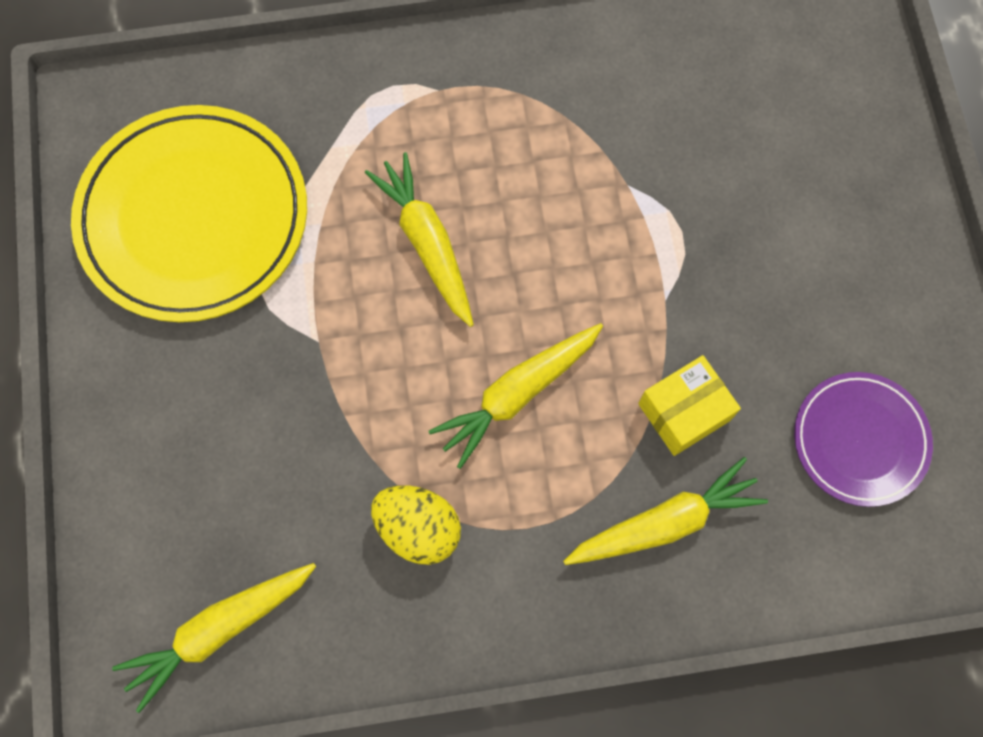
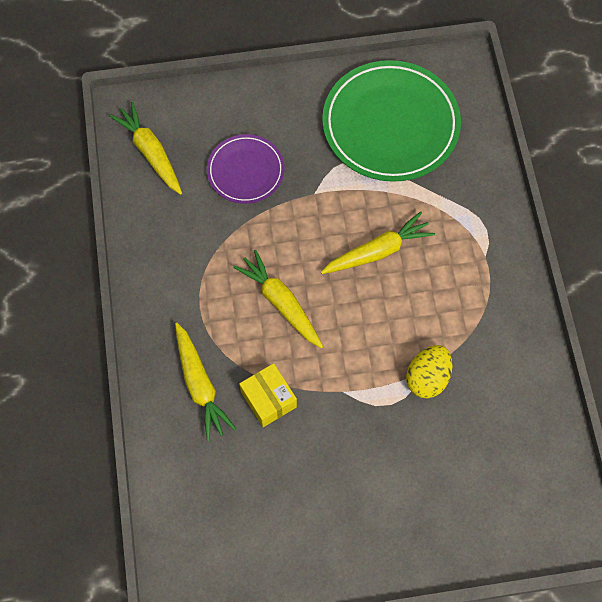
camera: 90 degrees right, 5 degrees down
(194, 217) = (390, 125): yellow plate -> green plate
(418, 528) = (201, 249): yellow egg -> yellow egg (427, 378)
(860, 440) = (248, 508): purple plate -> purple plate (245, 171)

